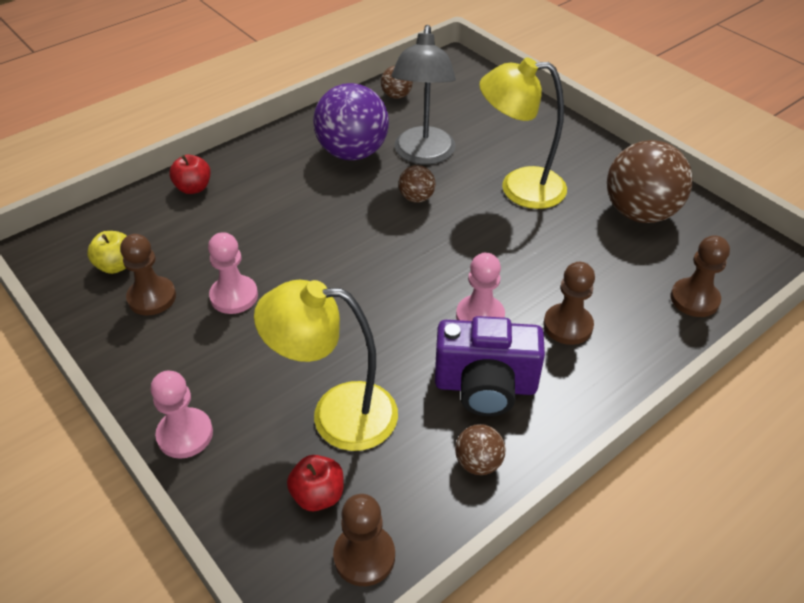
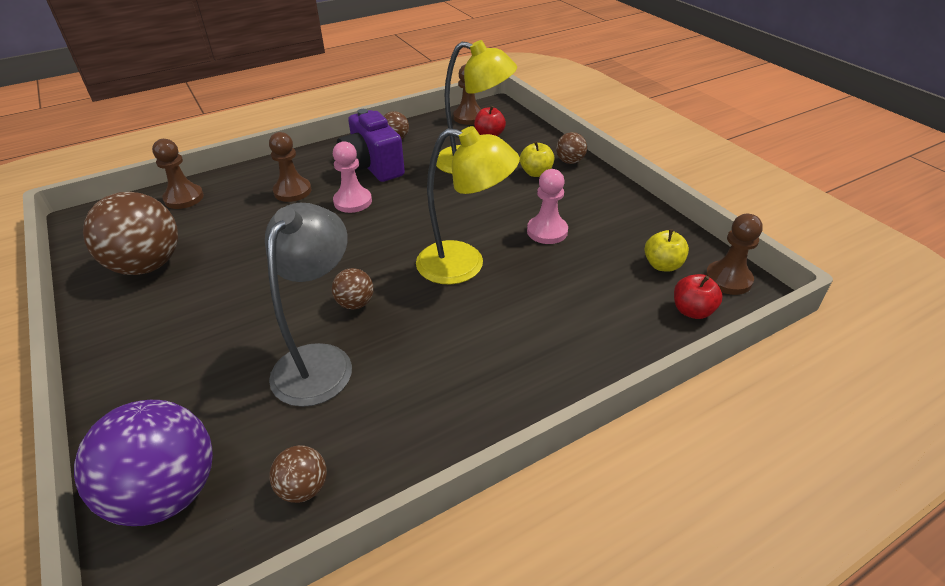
camera: 170 degrees left, 5 degrees down
(152, 297) = (618, 236): brown pawn -> brown pawn (728, 279)
(185, 434) = (570, 161): pink pawn -> brown ball
(193, 188) = (608, 343): red apple -> red apple (692, 311)
(240, 400) = (536, 173): none -> yellow apple
(352, 152) = (407, 375): purple ball -> purple ball (167, 492)
(485, 386) = (372, 167): purple camera -> purple camera turned 135 degrees counterclockwise
(519, 188) = (240, 303): yellow lamp -> yellow lamp (464, 265)

